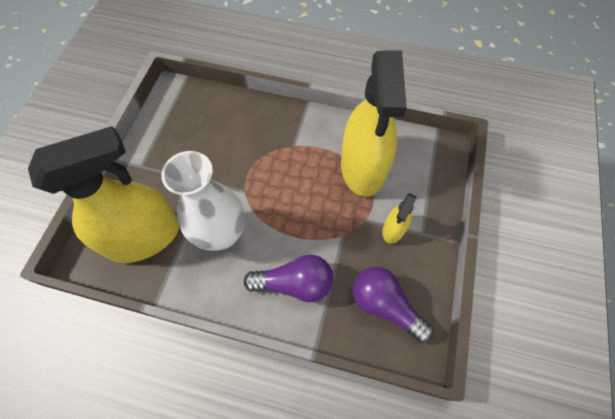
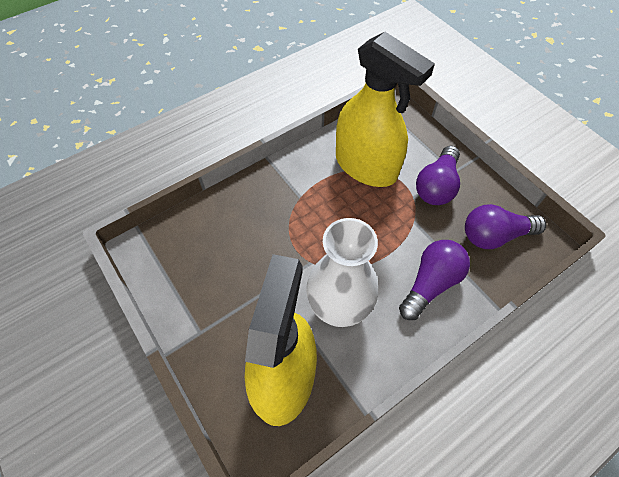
camera: 50 degrees left, 5 degrees down
(393, 229) = (436, 186): yellow spray bottle -> purple light bulb

